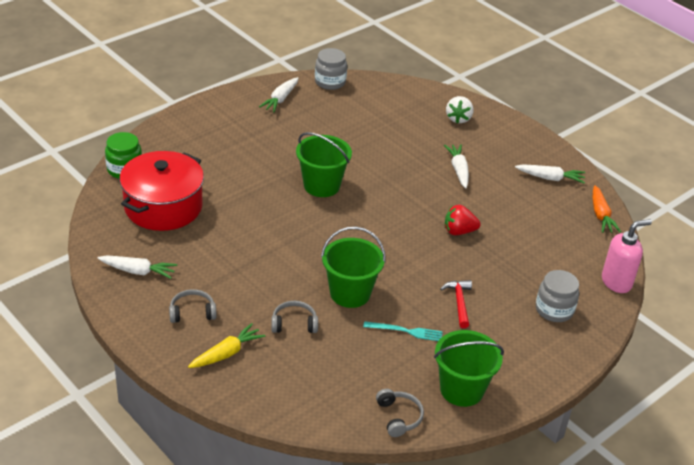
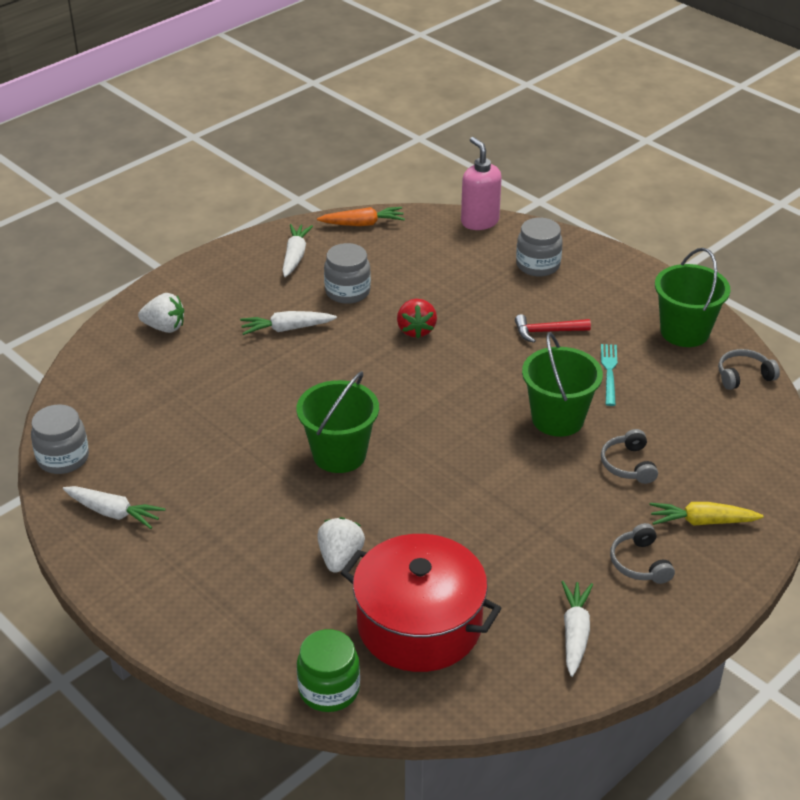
camera: 90 degrees left, 0 degrees up
(226, 180) = (340, 558): none -> white strawberry
(226, 353) = (702, 521): yellow carrot -> yellow carrot turned 45 degrees counterclockwise
(506, 201) = (347, 292): none -> grey jar

